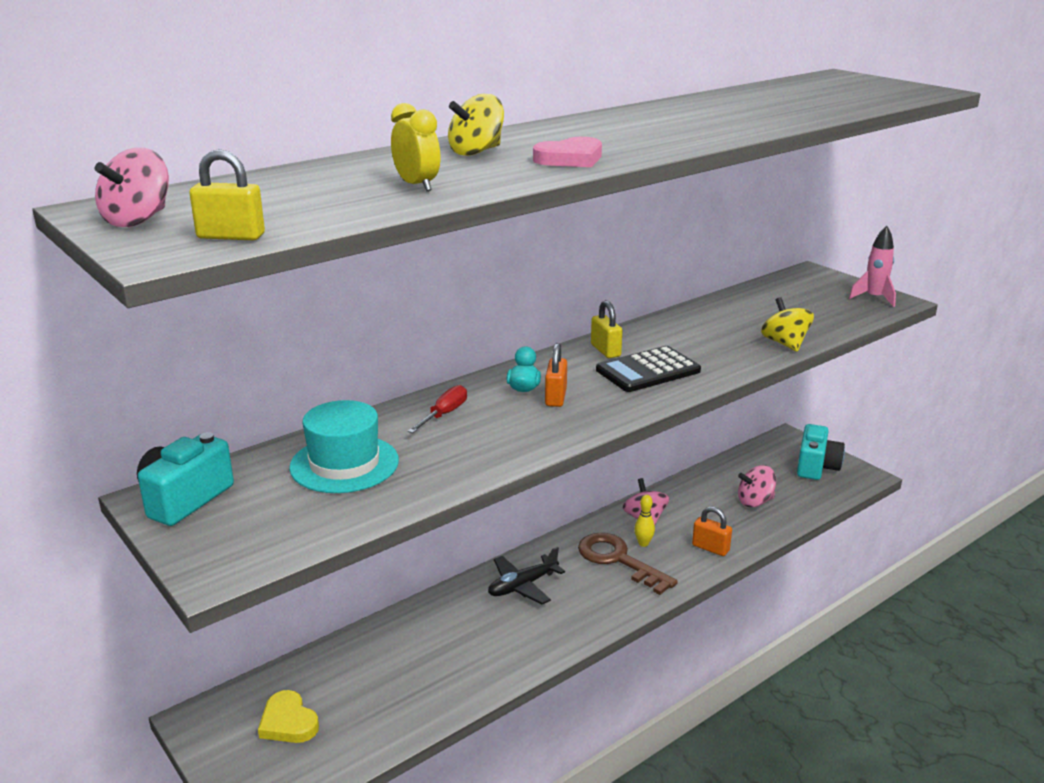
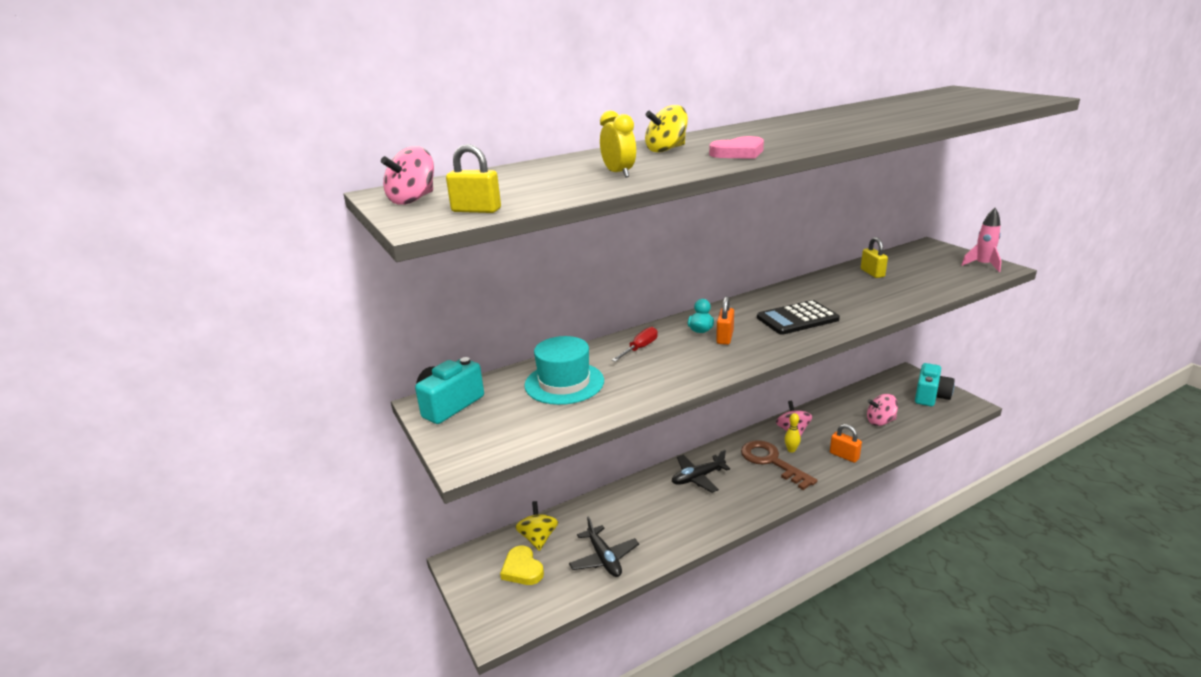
camera: 10 degrees right, 0 degrees up
(401, 700) = (604, 558): none -> black plane
(605, 350) = (764, 303): yellow padlock -> yellow padlock (872, 273)
(785, 343) = (908, 299): yellow spinning top -> yellow spinning top (538, 538)

